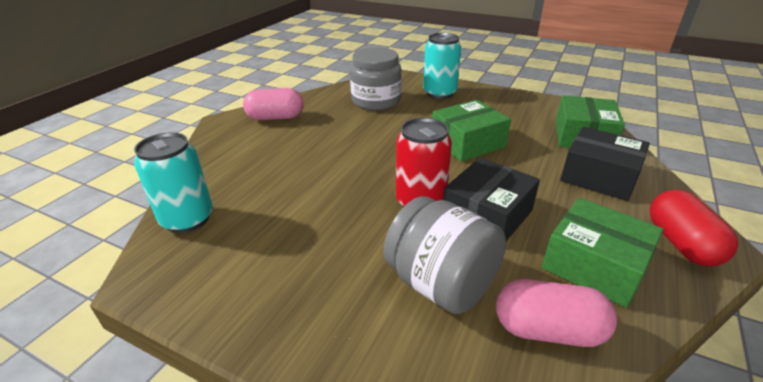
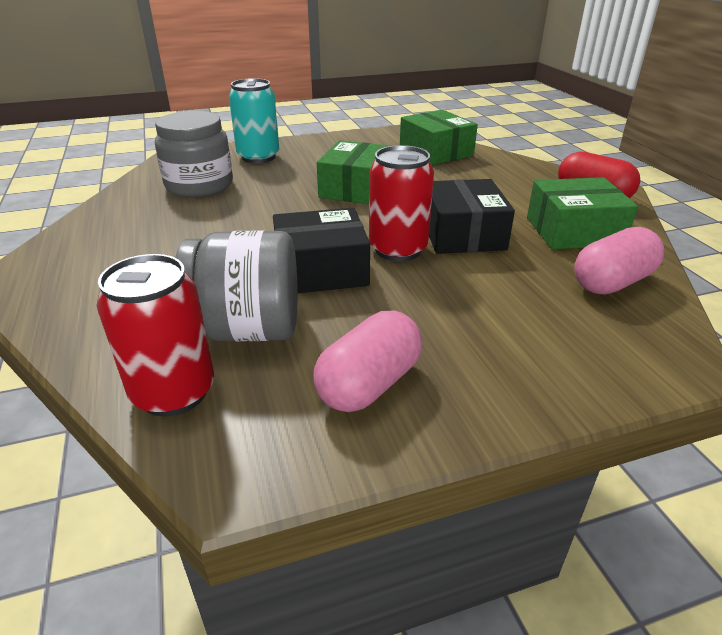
camera: 45 degrees left, 0 degrees up
(187, 219) = (173, 392): turquoise can -> red can
(276, 118) = (93, 245): pink capsule -> pink capsule (369, 384)
(441, 284) = (511, 296): grey jar -> grey jar (247, 330)
(599, 176) = (489, 175): black box -> black box (321, 270)

